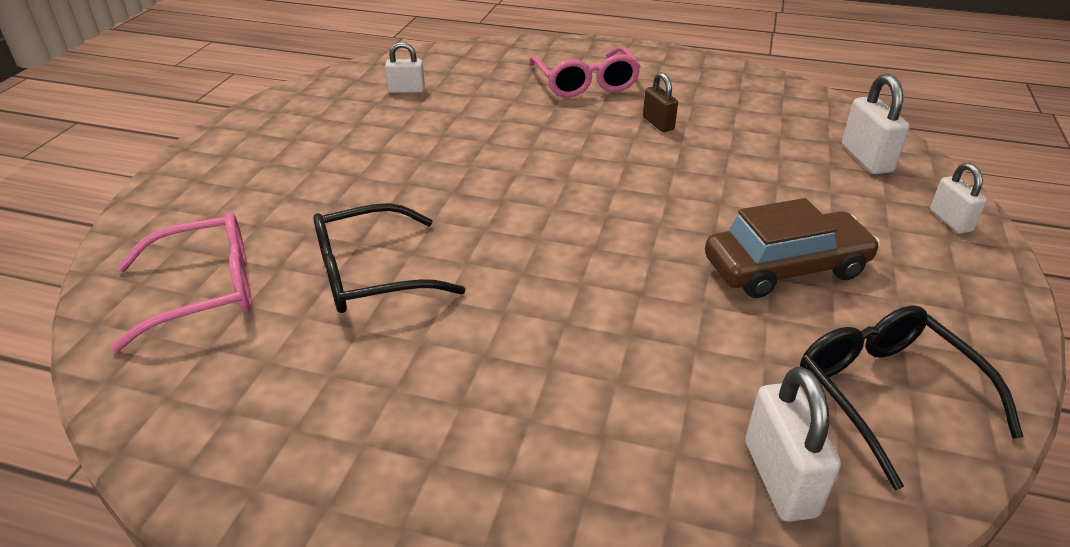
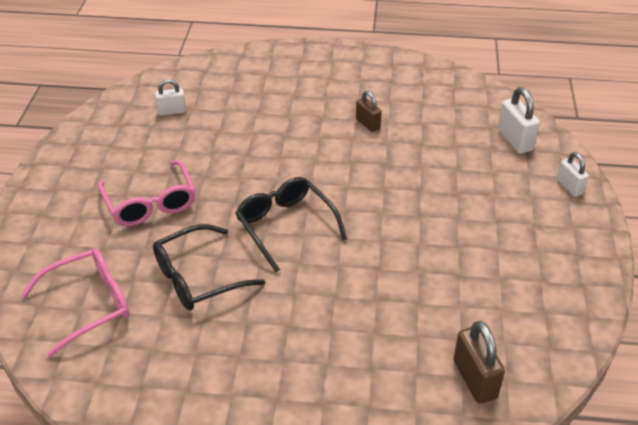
camera: 10 degrees left, 5 degrees up
(585, 83) = (307, 89): pink glasses -> pink glasses (150, 203)
(780, 478) = (474, 379): white padlock -> brown padlock
(785, 268) = (467, 237): brown car -> none
(885, 394) = (531, 318): black glasses -> black glasses (285, 226)

